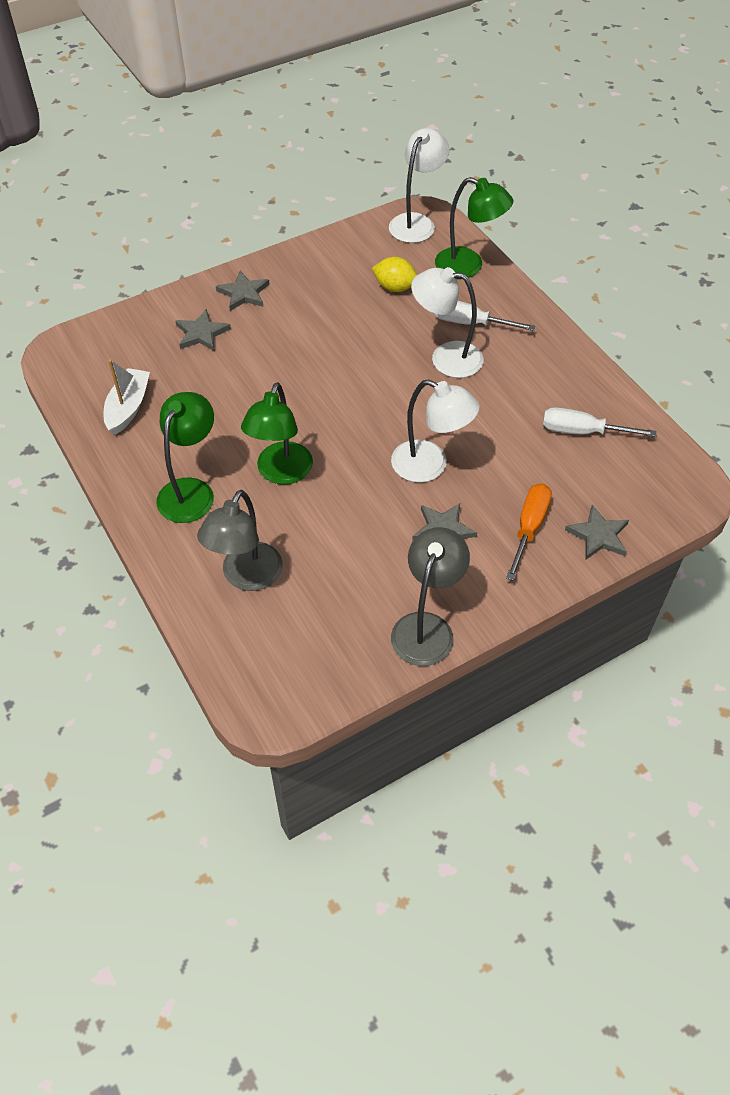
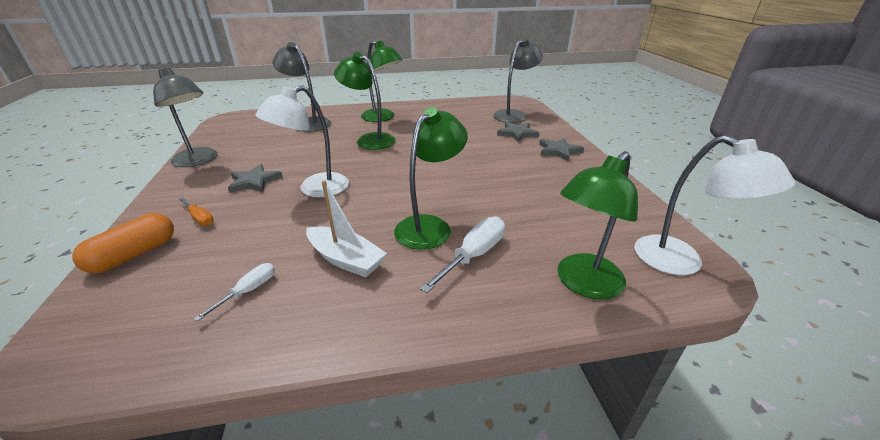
camera: 110 degrees right, 20 degrees down
(128, 346) = (514, 115): none -> grey lamp
(128, 407) = (460, 111): white boat -> white boat (346, 259)
(395, 287) = (551, 219): yellow lemon -> none
(446, 358) = (430, 226): white lamp -> green lamp
(529, 528) = (200, 218): orange screwdriver -> orange screwdriver, size x0.60
(583, 431) = (248, 291): white screwdriver -> white screwdriver, size x0.60
(598, 535) = (134, 255): grey star -> orange capsule

